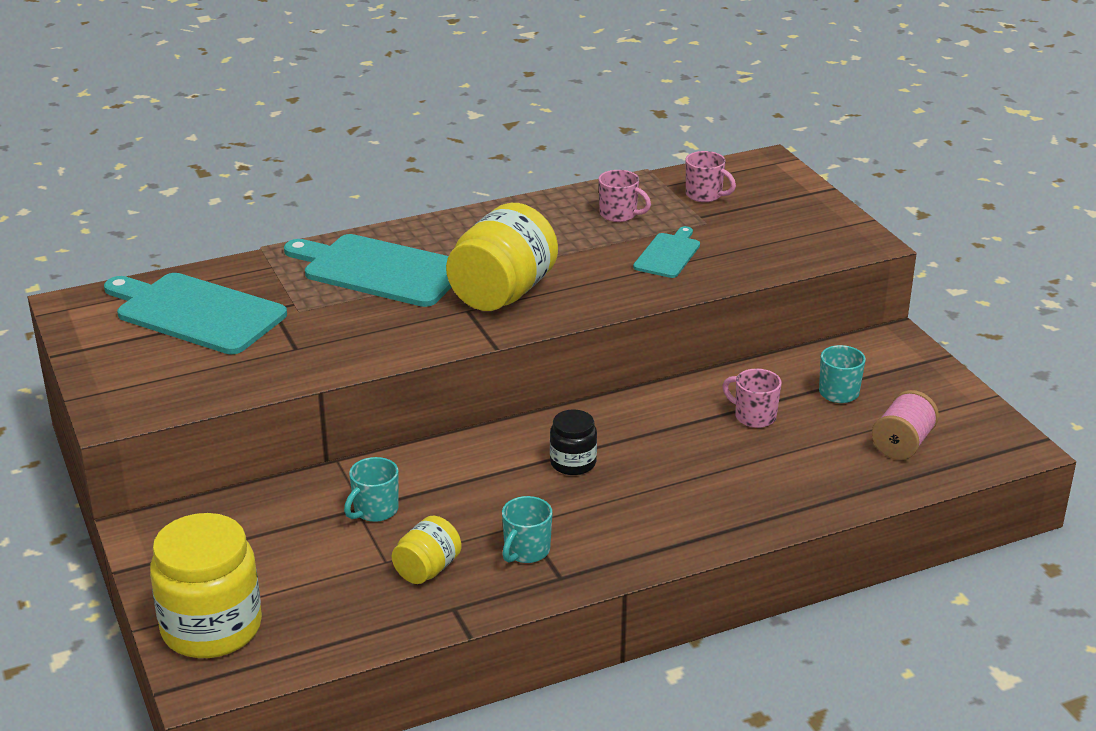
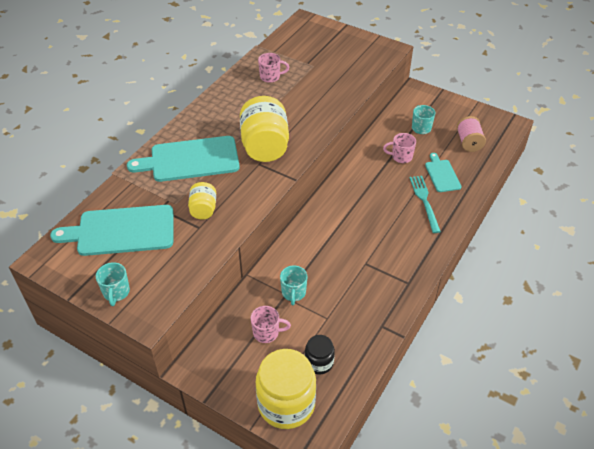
camera: 35 degrees left, 15 degrees up
(427, 569) = (349, 312): yellow jar -> yellow jar (203, 209)
(526, 551) = (381, 277): turquoise mug -> turquoise mug (116, 292)
(573, 463) = (353, 219): black jar -> black jar (319, 362)
(668, 254) = (315, 90): turquoise cutting board -> turquoise cutting board (442, 174)
(704, 195) = (297, 50): pink mug -> pink mug (267, 333)
(720, 489) = (424, 201): none -> turquoise fork

